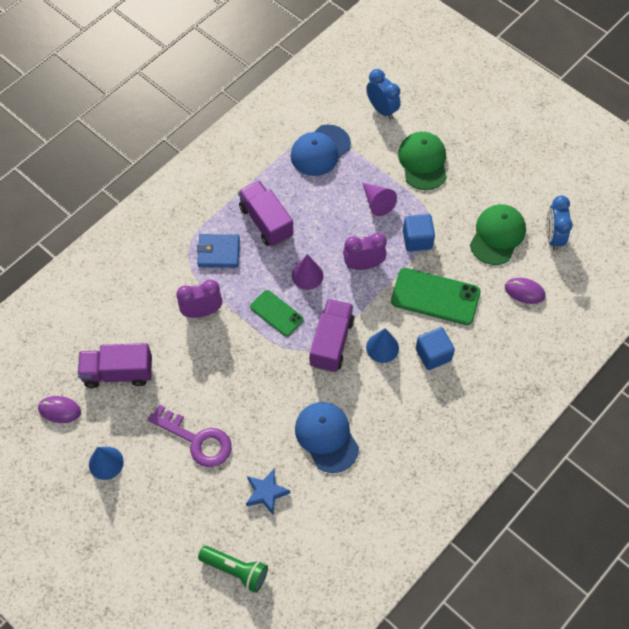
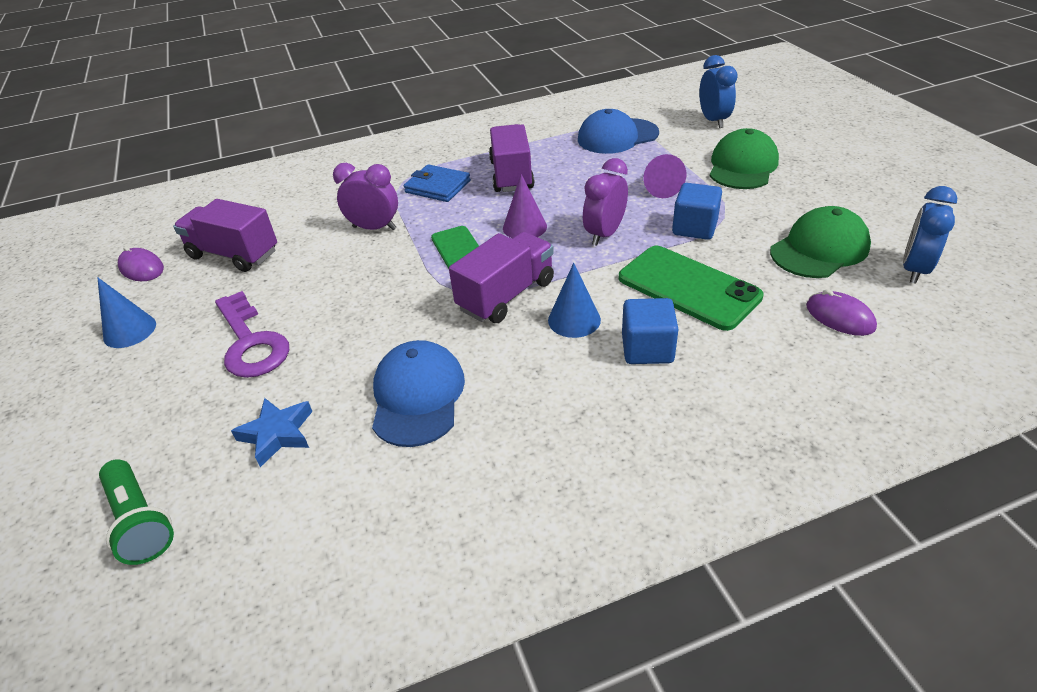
camera: 30 degrees right, 20 degrees down
(363, 265) = (604, 234): purple clock -> purple clock turned 75 degrees counterclockwise

